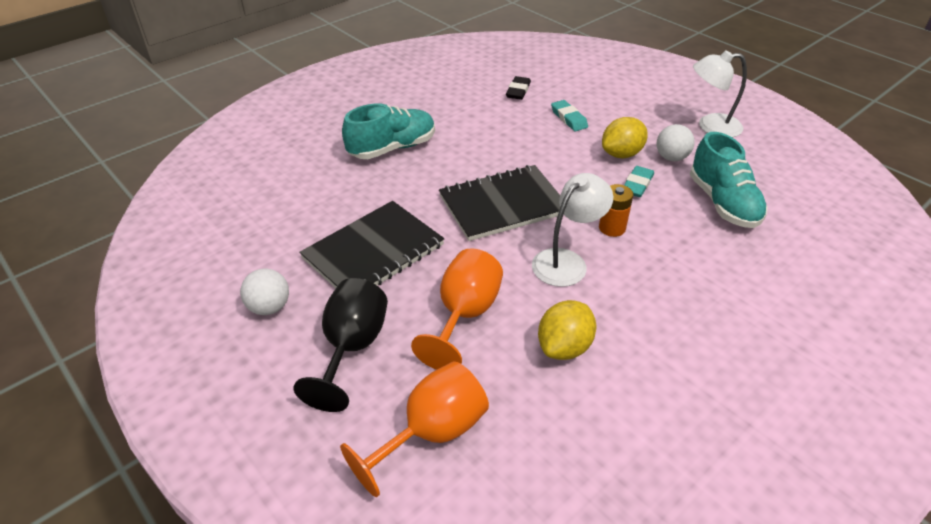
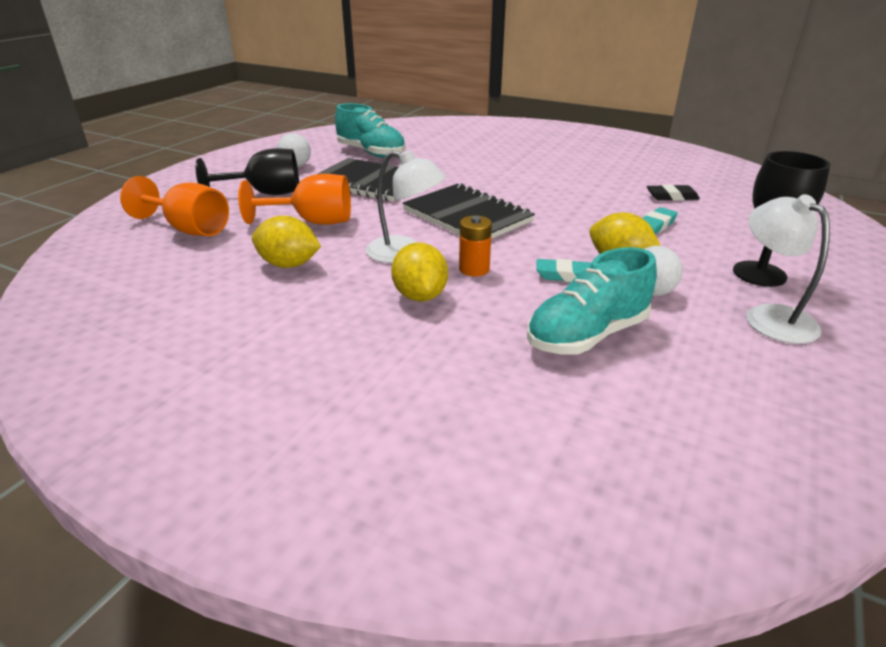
camera: 70 degrees right, 10 degrees down
(392, 148) = (507, 166): turquoise shoe -> turquoise shoe (371, 153)
(650, 269) = (420, 296): none -> yellow lemon
(657, 107) = (759, 274): none -> black goblet

